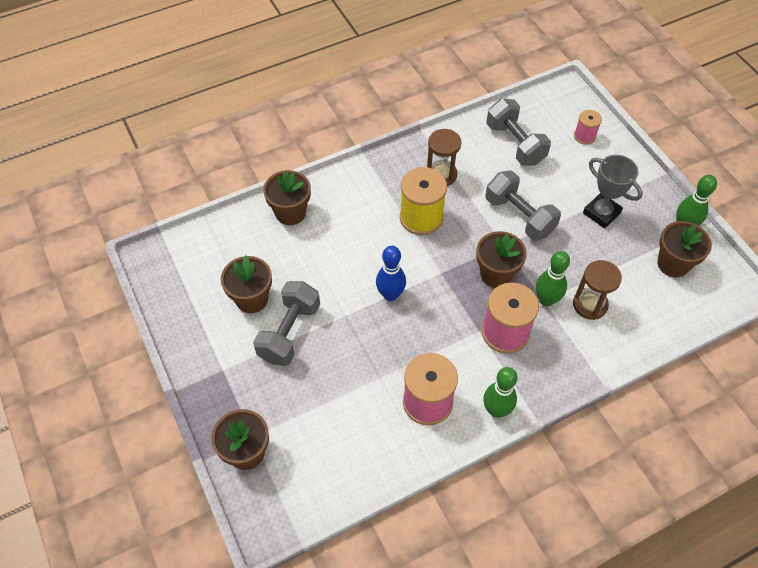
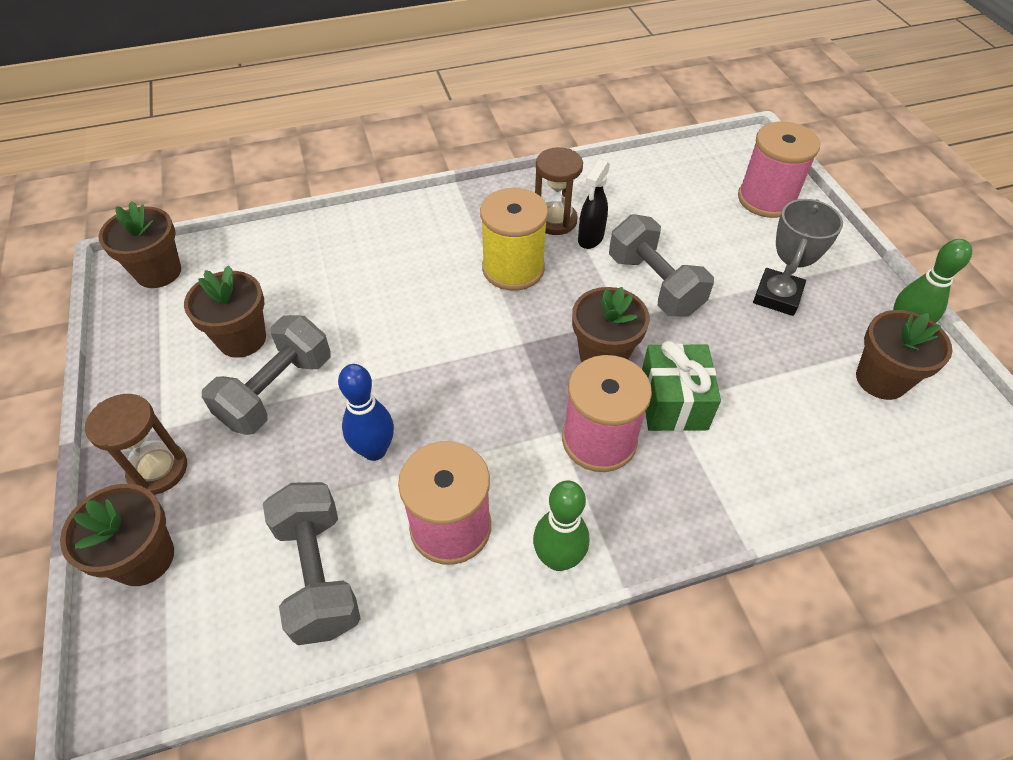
camera: 10 degrees right, 5 degrees down
(290, 213) = (336, 240): brown flower pot -> brown flower pot (158, 272)
(390, 295) = (440, 361): blue bowling pin -> blue bowling pin (374, 450)
(469, 186) = (590, 239): none -> black spray bottle
(515, 144) = (666, 197): grey dumbbell -> grey dumbbell (318, 574)
(546, 300) = (673, 402): green bowling pin -> green gift
(584, 136) = (766, 199): pink spool -> pink spool, size x1.86
(590, 305) = (740, 419): brown hourglass -> brown hourglass (158, 470)
(601, 213) = (777, 296): grey trophy -> grey trophy turned 60 degrees clockwise

